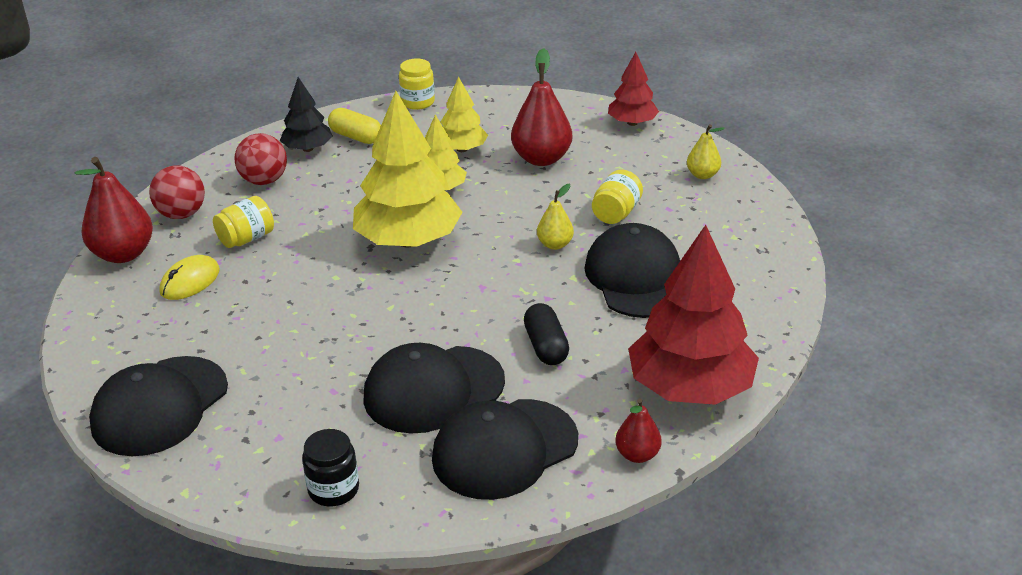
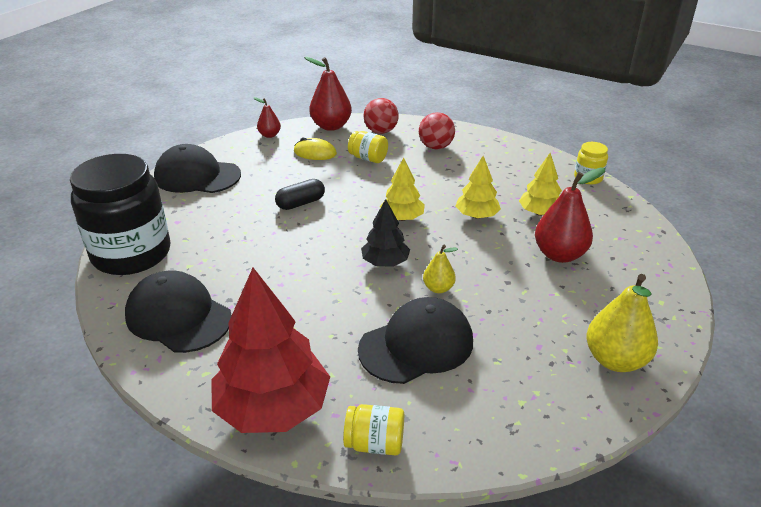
camera: 70 degrees right, 0 degrees up
(308, 149) = (486, 151): black tree -> black tree (385, 262)
(333, 489) = (131, 254): black jar -> black jar, size x2.36
(356, 137) = (516, 165): yellow capsule -> none
(408, 240) = (402, 218): yellow tree -> yellow tree, size x0.54
(433, 389) = (236, 269): black cap -> none
(546, 346) = (301, 312): black capsule -> black capsule (300, 203)
(616, 213) = (507, 314): yellow jar -> yellow jar (375, 443)
(632, 123) = (668, 295): red tree -> none
(637, 455) = (181, 389): red pear -> red pear (269, 135)
(702, 175) = (615, 360): yellow pear -> yellow pear, size x1.83

